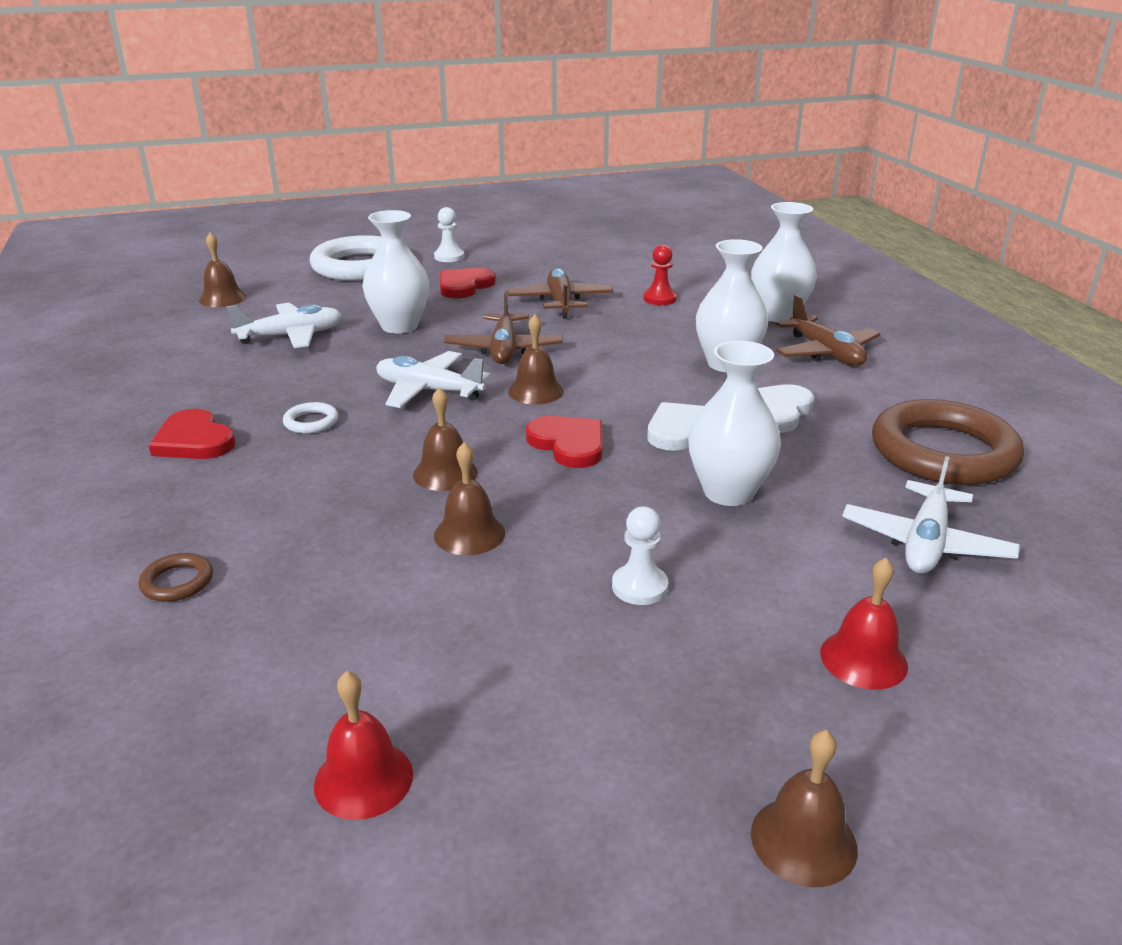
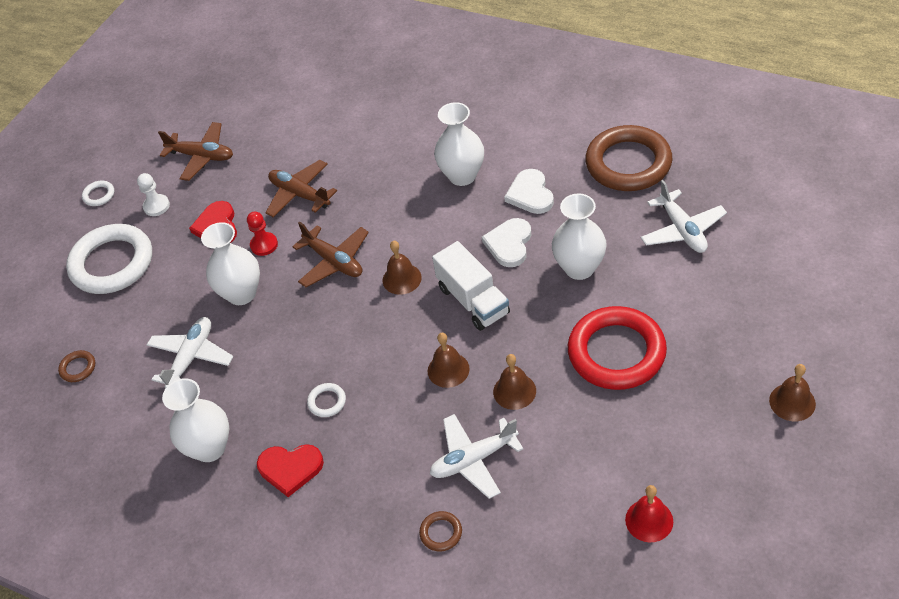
camera: 40 degrees left, 20 degrees up
(222, 298) = (78, 368): brown bell -> brown ring
(427, 235) = (99, 195): none -> white ring
(429, 391) = (348, 327): white plane -> white plane (474, 459)
(568, 444) = (473, 300): red heart -> white truck
(639, 587) = (616, 352): white pawn -> red ring
(659, 299) = (351, 145): red pawn -> red pawn (264, 245)
(778, 315) = (433, 111): white vase -> white vase (210, 448)
(825, 353) = (496, 126): brown plane -> brown plane (201, 156)
(863, 659) = (727, 312): red bell -> none

